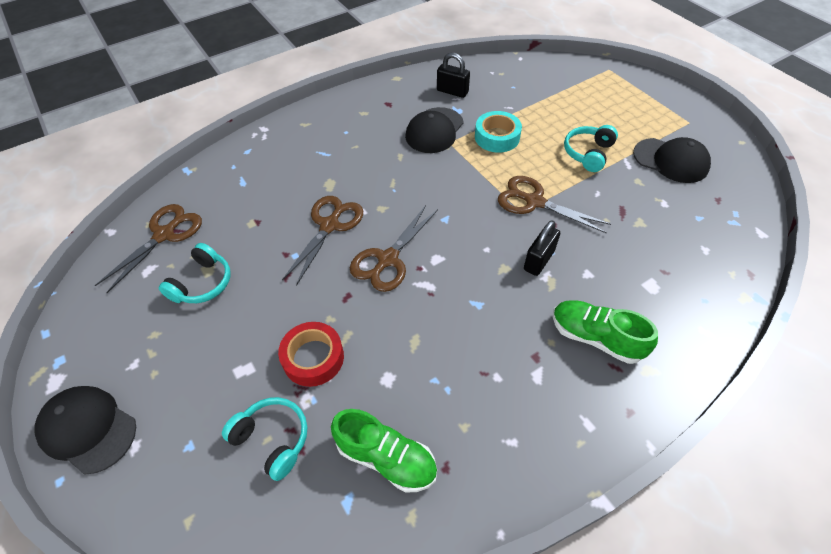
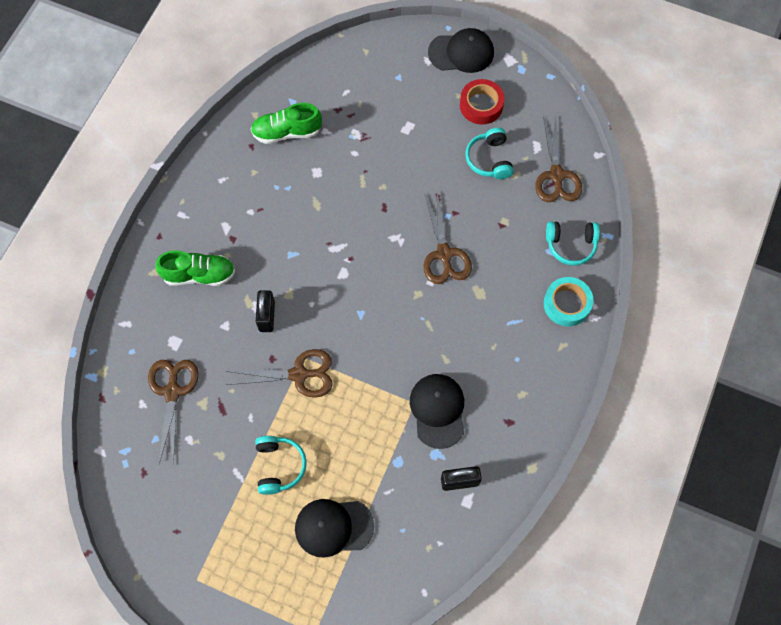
camera: 145 degrees right, 15 degrees up
(272, 439) = (356, 105): turquoise headphones -> turquoise headphones (571, 245)
(313, 358) = (372, 157): red tape -> red tape (481, 105)
(388, 259) = (378, 251): brown scissors -> brown scissors (172, 392)
(497, 137) = (374, 437): turquoise tape -> turquoise tape (567, 304)
(671, 161) = (199, 502): black cap -> black cap (333, 527)

